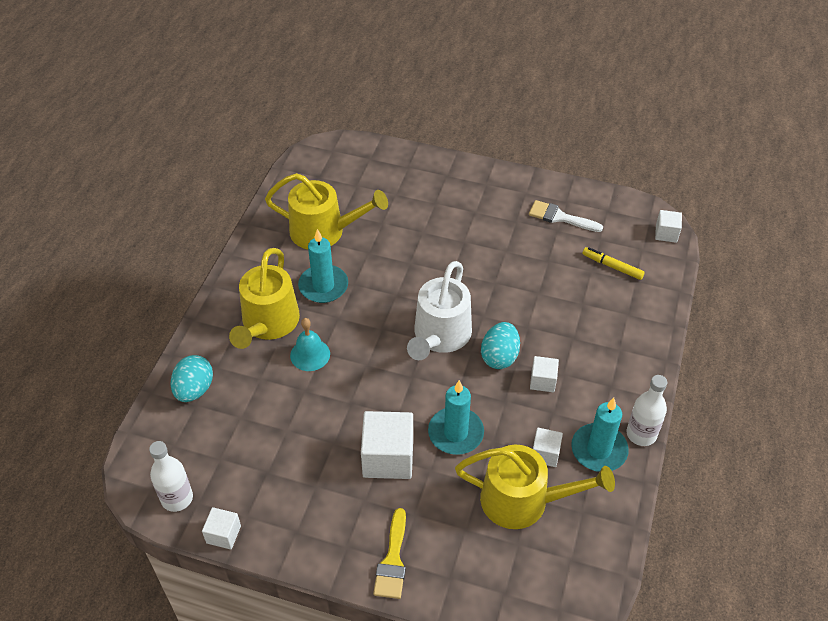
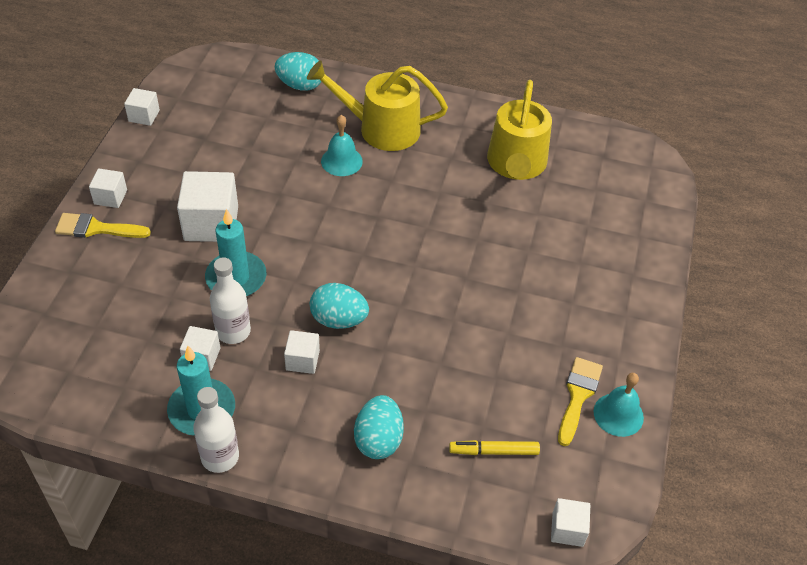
camera: 85 degrees right, 0 degrees up
(177, 498) = (184, 85): white bottle -> white bottle (233, 331)
(323, 286) = (435, 167): turquoise candle -> none
(348, 552) = (110, 197): none -> white cube
(440, 336) = (368, 265): white watering can -> none
(523, 501) = (145, 333): yellow watering can -> none
(560, 217) = (578, 396): white brush -> yellow brush
(573, 198) = (618, 414): none -> turquoise bell
(611, 332) = (378, 440): none -> turquoise egg
(612, 266) = (493, 451): yellow marker -> yellow marker turned 120 degrees counterclockwise

